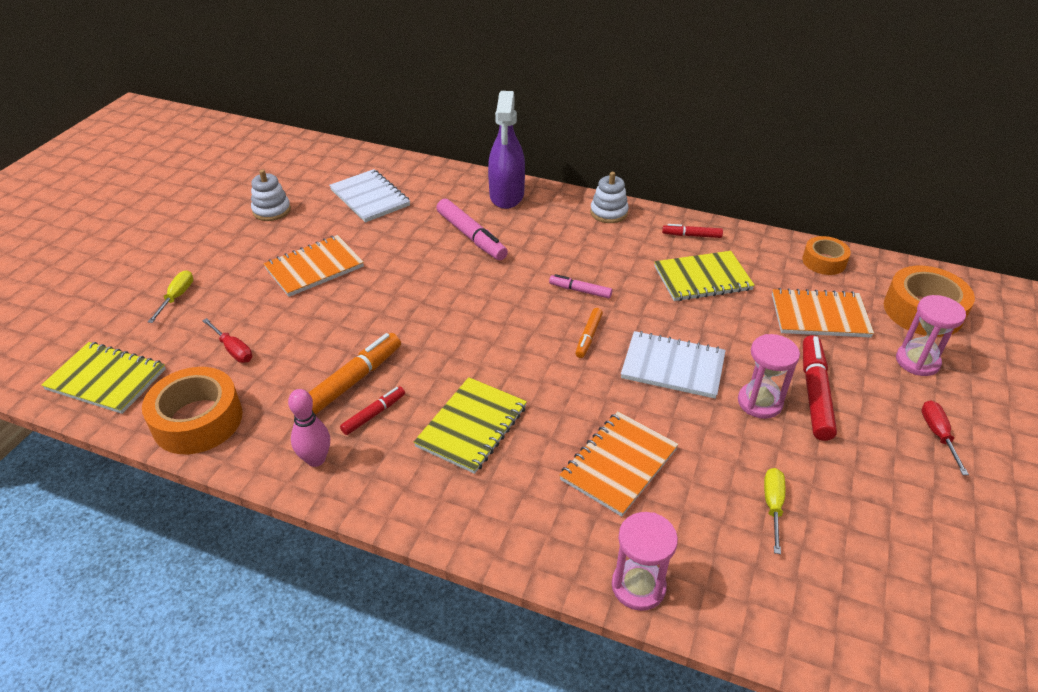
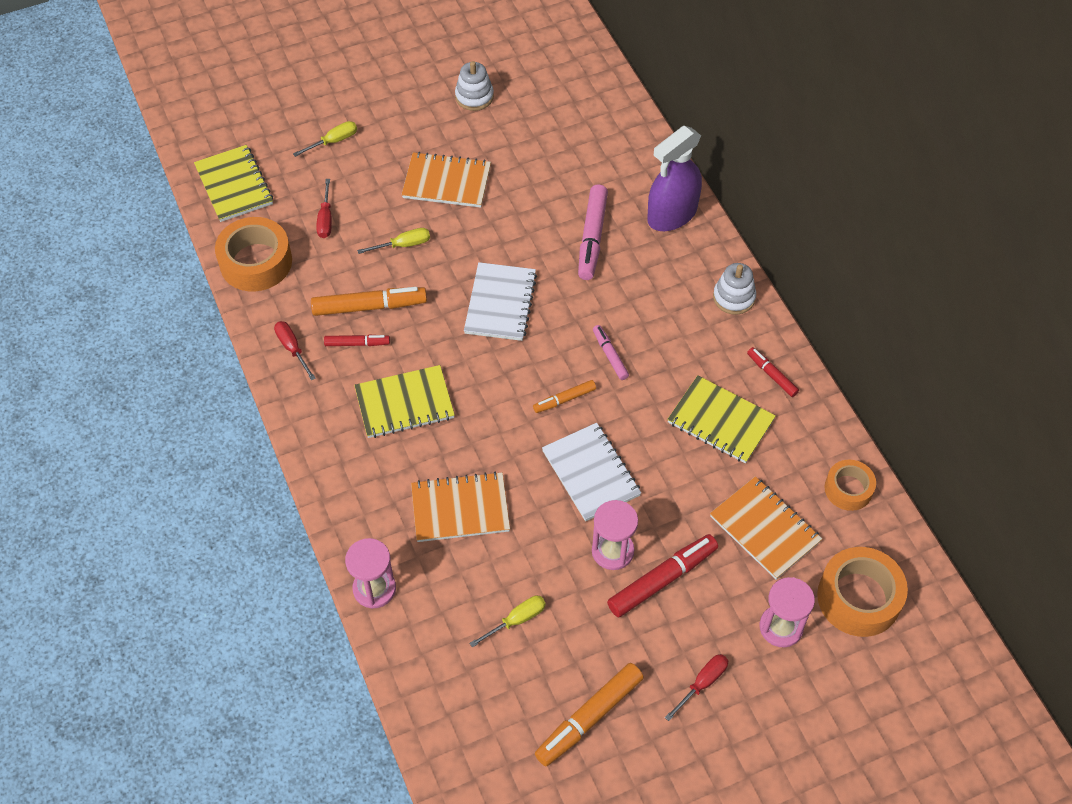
camera: 45 degrees right, 15 degrees up
(316, 459) = (292, 348): pink bowling pin -> red screwdriver
(328, 325) = (403, 245): none -> yellow screwdriver
(370, 198) = (560, 136): white notebook -> white notebook (500, 303)
(920, 527) = (589, 718): none -> orange marker

